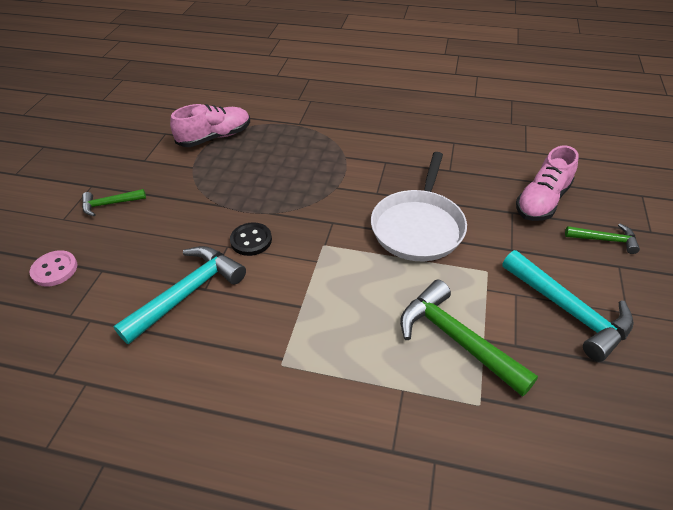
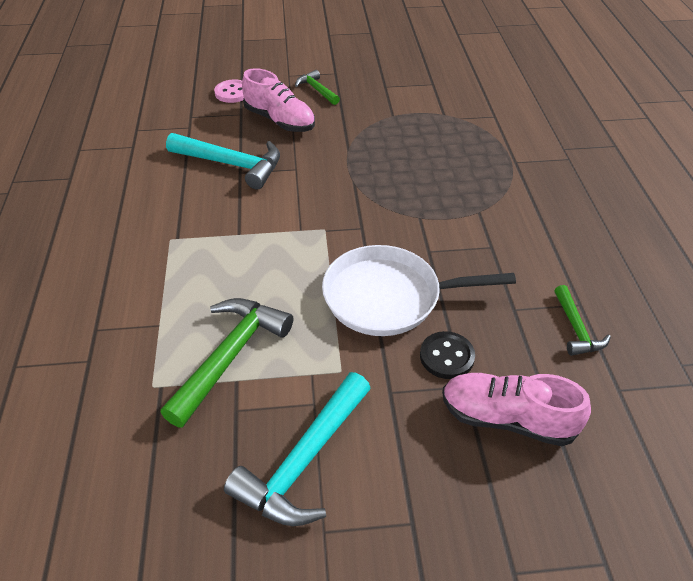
camera: 70 degrees right, 0 degrees up
(215, 137) = (447, 114): pink shoe -> pink shoe (280, 121)
(251, 240) = (309, 181): black button -> black button (446, 356)
(605, 240) = (460, 503): green hammer -> green hammer (576, 329)

